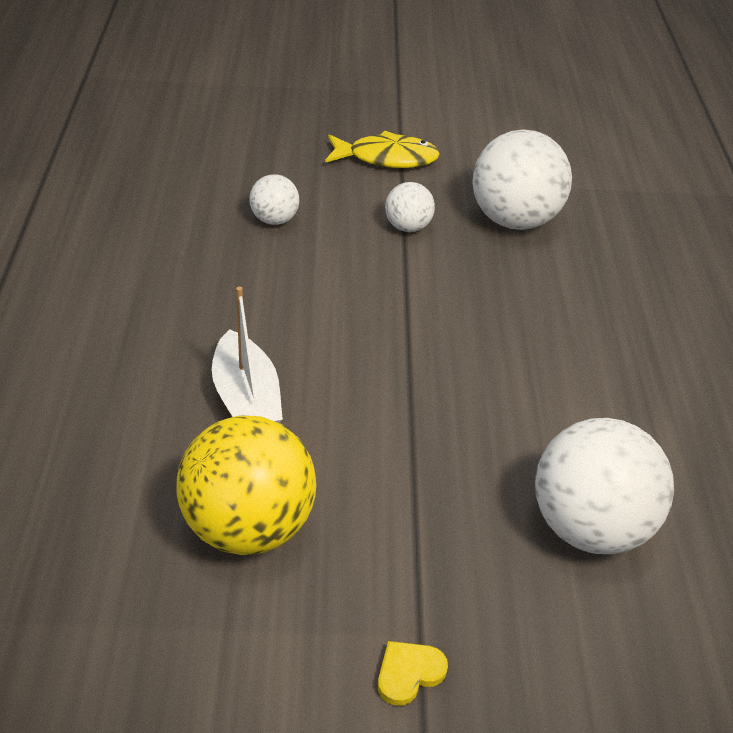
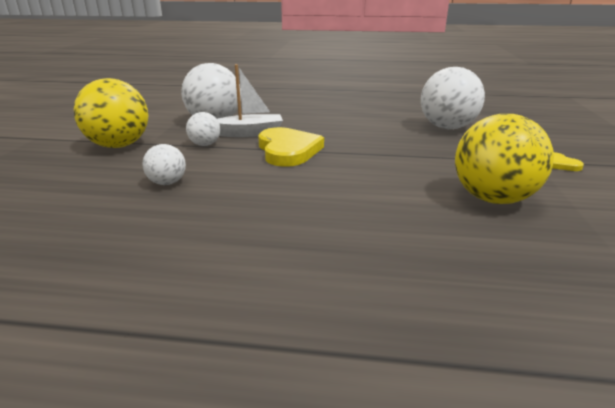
camera: 80 degrees left, 15 degrees down
(246, 399) = (376, 197): white boat -> white boat (249, 133)
(386, 158) = (119, 145): yellow fish -> yellow ball
(402, 309) = (288, 150): none -> yellow heart

